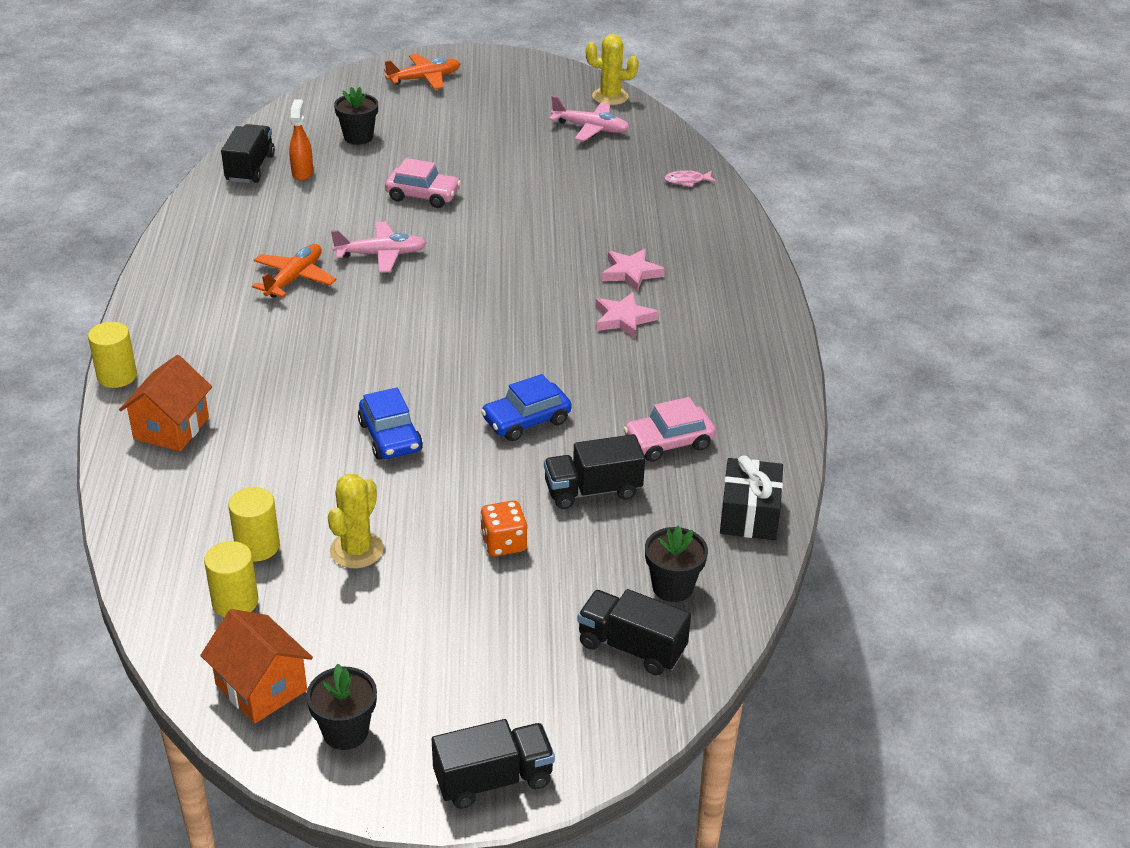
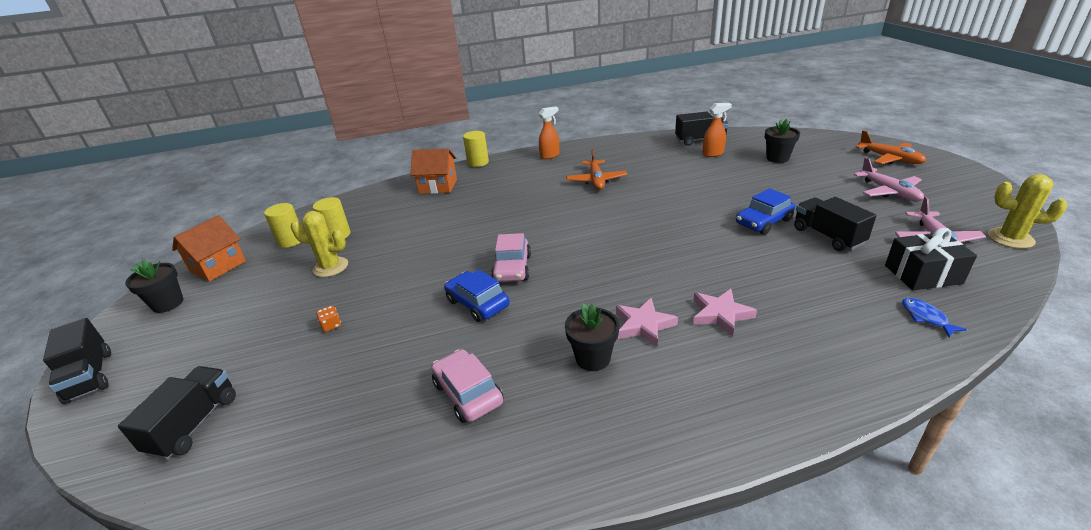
camera: 80 degrees right, 5 degrees down
(167, 301) = (550, 156): none -> orange spray bottle
(294, 278) = (596, 180): orange plane -> orange plane turned 75 degrees clockwise
(381, 254) = (645, 199): pink plane -> pink plane (889, 192)
(390, 437) = (444, 251): blue car -> blue car (763, 222)
(423, 195) = (733, 195): pink car -> pink car (512, 268)
(503, 543) = (331, 325): orange dice -> orange dice, size x0.59
(593, 490) = (394, 358): black truck -> black truck (827, 236)
(610, 97) = (1010, 238): yellow cactus -> yellow cactus turned 60 degrees counterclockwise
(672, 587) = (263, 437): black flower pot -> black flower pot (593, 358)
(687, 181) = (926, 317): pink fish -> blue fish
(749, 514) = (362, 480): black gift -> black gift (923, 274)

